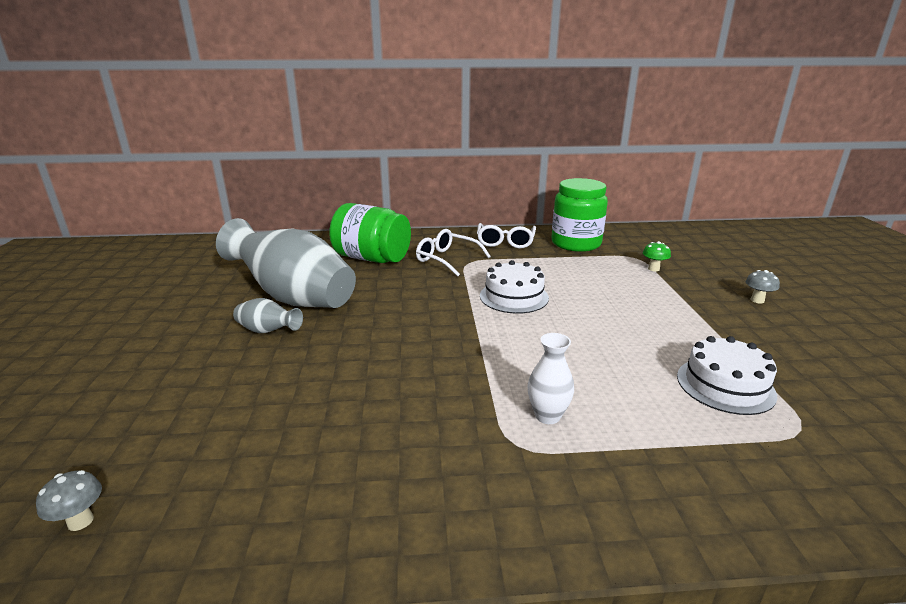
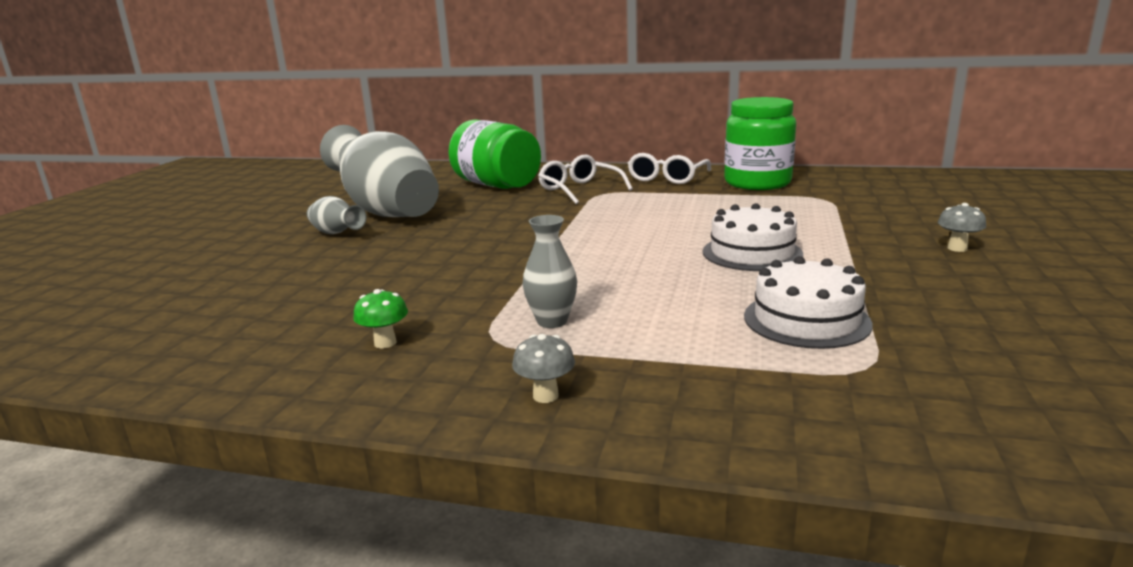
camera: 20 degrees right, 5 degrees down
(80, 521) = (73, 338): grey mushroom -> grey mushroom (545, 396)
(514, 296) = (623, 224): white cake -> white cake (752, 253)
(547, 416) = (552, 321): white vase -> grey vase
(653, 269) = (838, 210): green mushroom -> green mushroom (385, 343)

